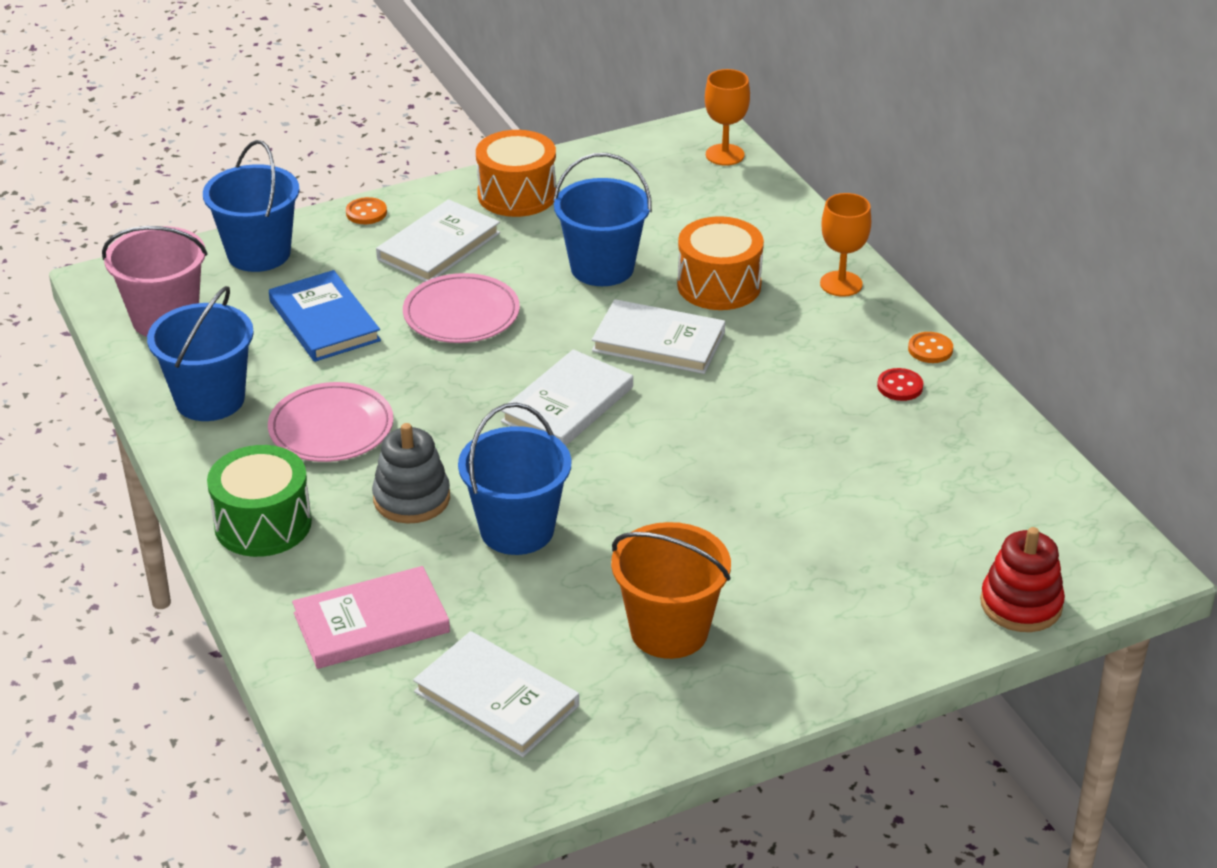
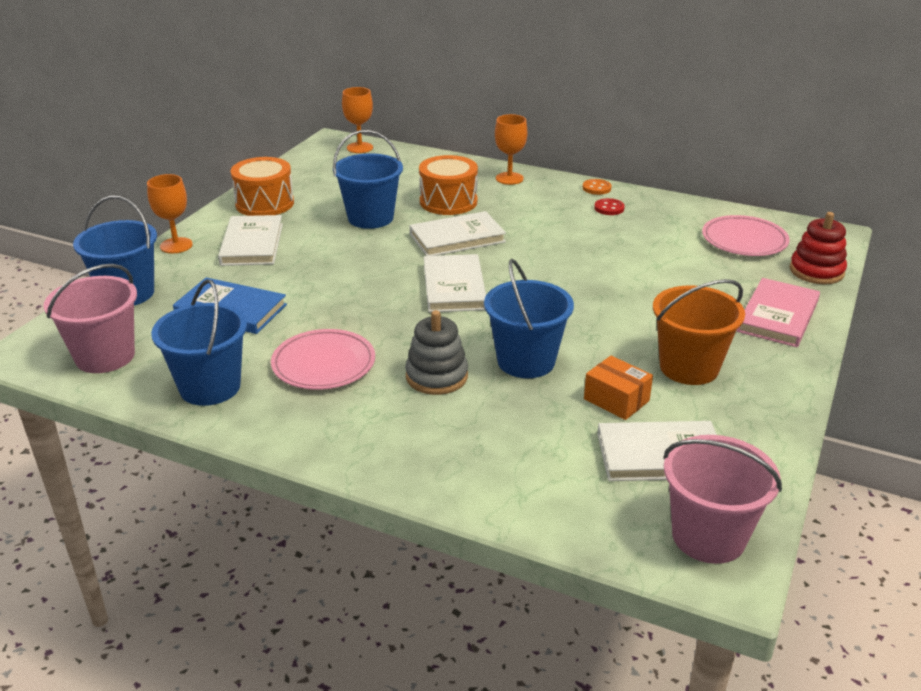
camera: 40 degrees left, 5 degrees down
(263, 524) = (358, 440): green drum -> none
(366, 213) = (176, 245): orange button -> orange goblet
(371, 623) = (520, 457): pink book -> pink book (778, 316)
(423, 794) = (708, 536): none -> pink bucket
(461, 314) = (319, 271): pink plate -> pink plate (744, 240)
(542, 621) = (616, 400): none -> orange box

